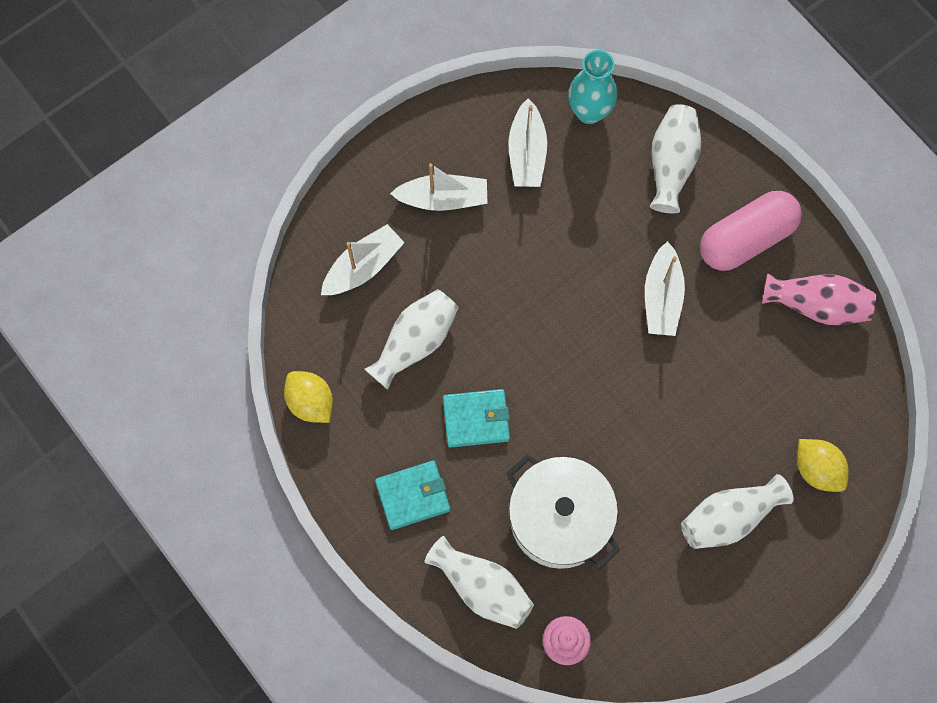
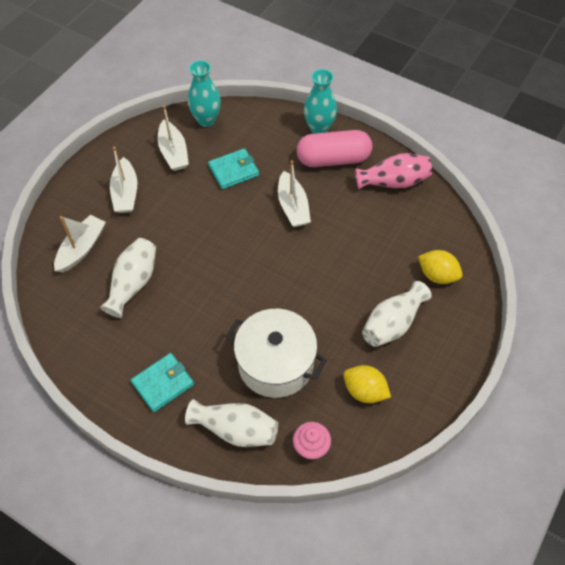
camera: 20 degrees left, 15 degrees down
(310, 402) = (67, 345): yellow lemon -> yellow lemon (364, 391)
(443, 199) = (125, 193): white boat -> white boat turned 105 degrees clockwise
(476, 419) = (193, 318): turquoise wallet -> turquoise wallet (233, 171)
(671, 164) = (269, 133): white vase -> none
(745, 180) = (319, 128): none -> turquoise vase
(746, 239) = (333, 159): pink capsule -> pink capsule turned 45 degrees clockwise

